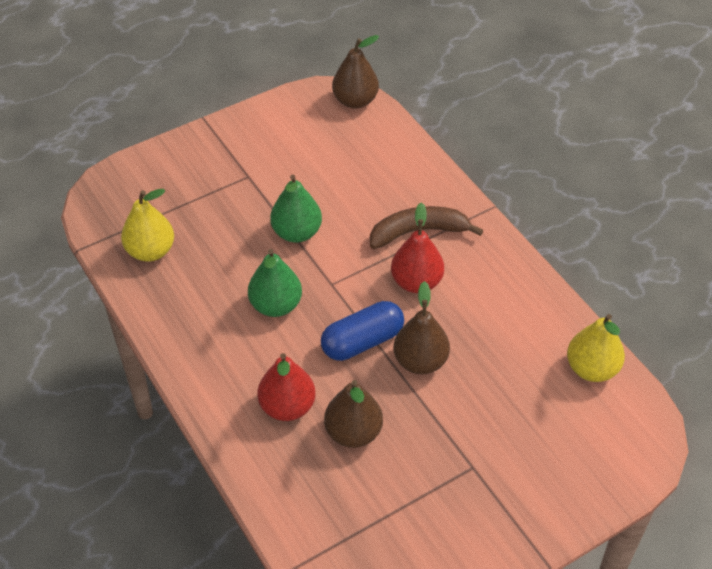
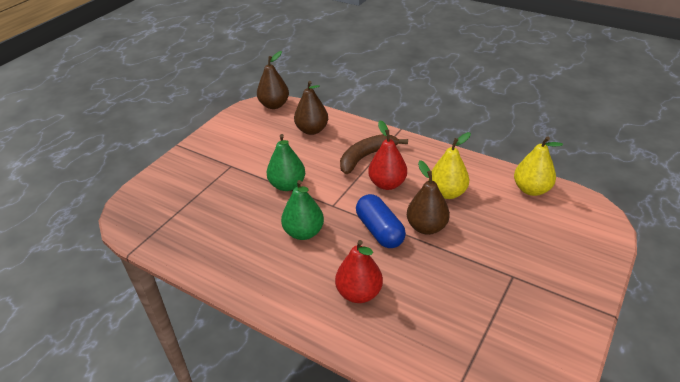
camera: 25 degrees left, 10 degrees down
(150, 251) = (188, 234): yellow pear -> yellow pear (447, 193)
(353, 432) = (418, 289): brown pear -> brown pear (312, 130)
(362, 341) = (379, 231): blue capsule -> blue capsule turned 60 degrees counterclockwise

